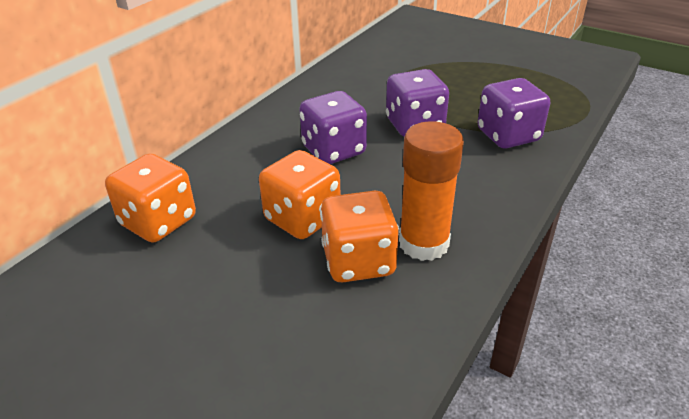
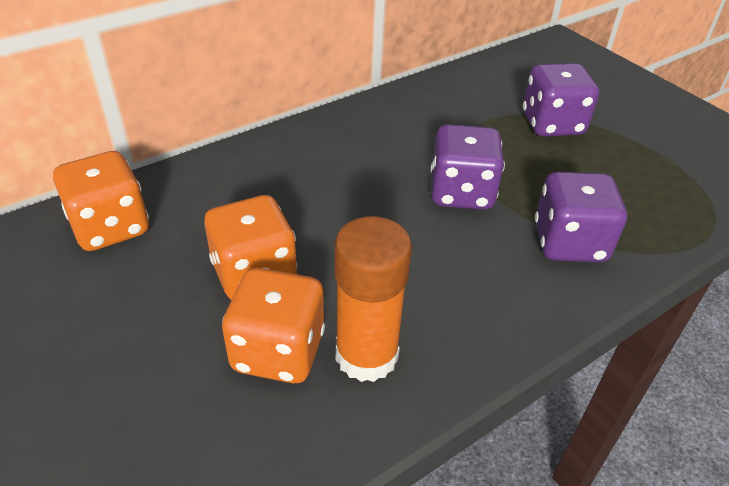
camera: 20 degrees right, 5 degrees up
(333, 150) = (345, 198): purple dice -> purple dice (552, 124)

